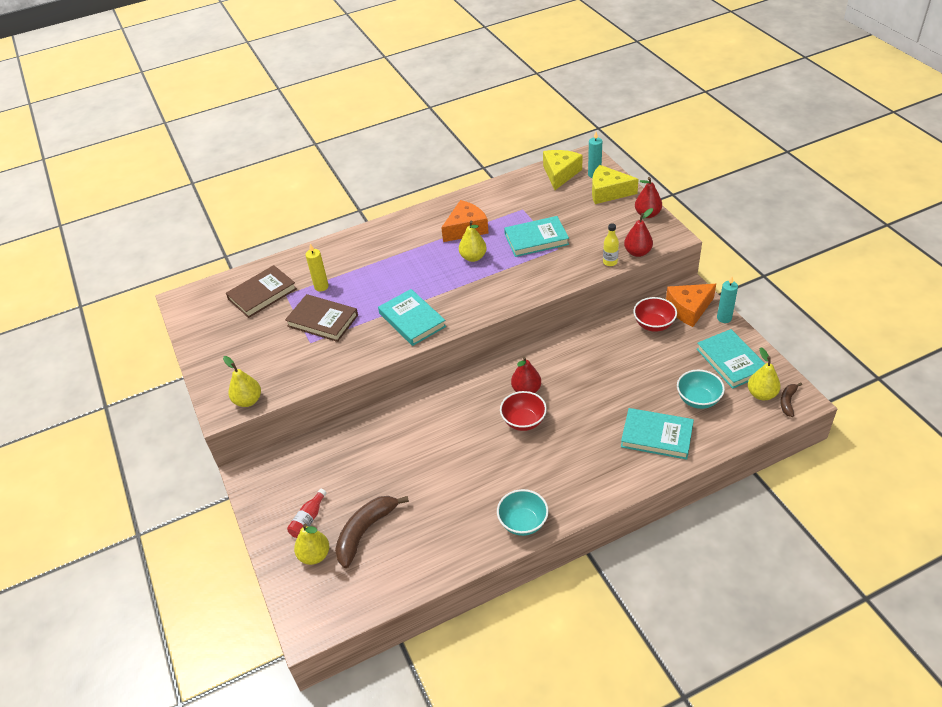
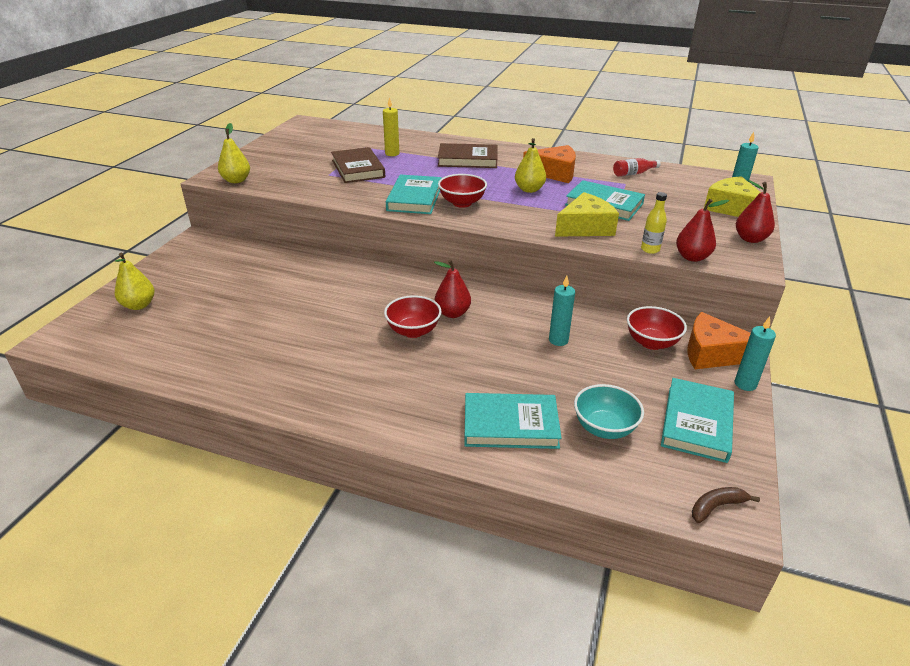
camera: 40 degrees right, 10 degrees down
(262, 294) = (351, 140): brown book -> brown book (468, 159)
(308, 519) = (175, 284): red bottle -> red bottle (633, 173)
(365, 531) = (188, 315): brown banana -> none
(450, 301) = (462, 203): none -> red bowl
(523, 522) = (287, 395): turquoise bowl -> none
(560, 174) = (701, 179): yellow cheese -> yellow cheese (585, 227)
(608, 362) = (558, 340): none -> turquoise candle
(656, 436) = (510, 425): turquoise book -> turquoise book turned 60 degrees counterclockwise
(761, 394) = (691, 476): yellow pear -> none

